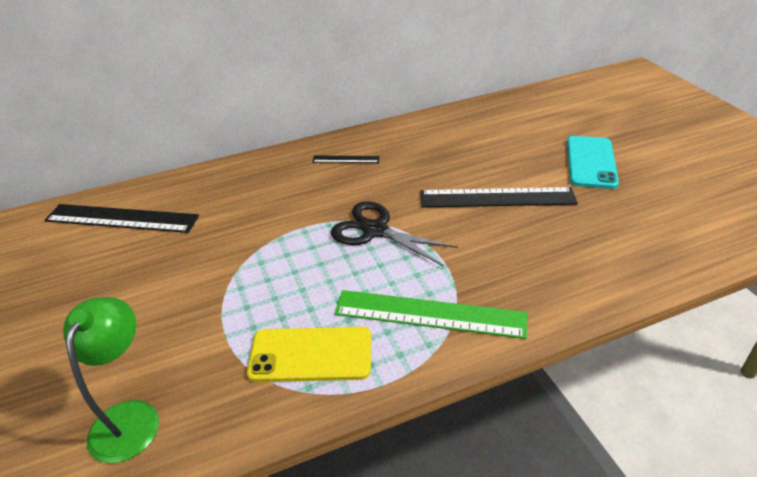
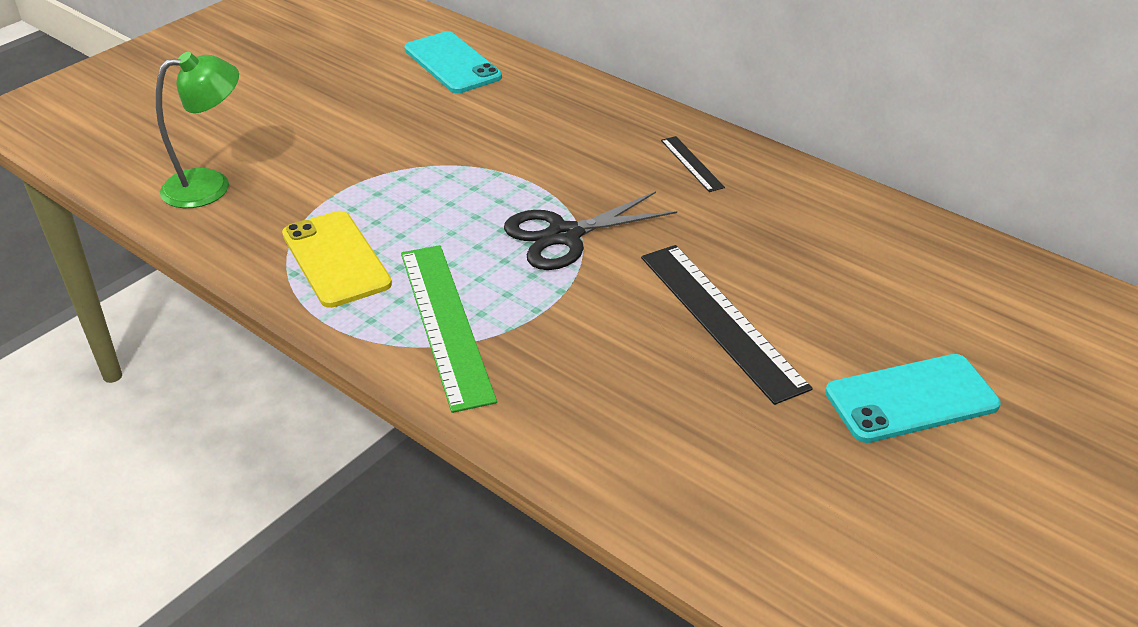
camera: 60 degrees right, 0 degrees up
(121, 218) = (452, 63): black ruler -> turquoise phone
(375, 230) = (564, 235): black scissors -> black scissors turned 120 degrees counterclockwise

